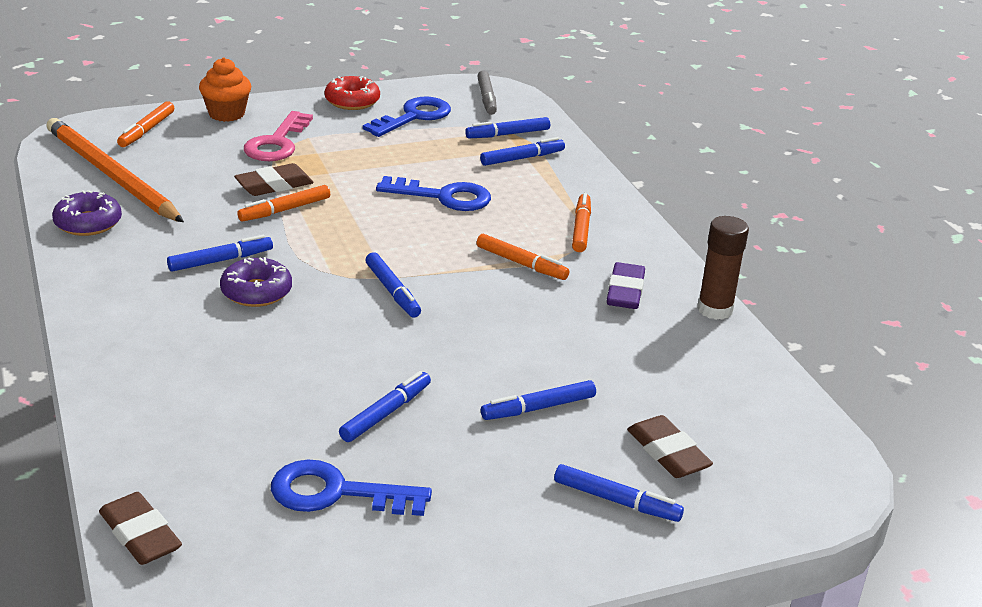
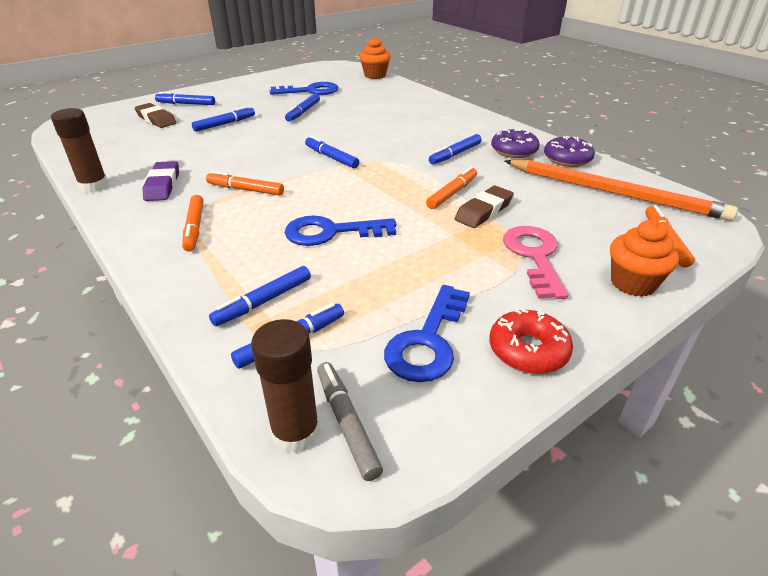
camera: 165 degrees right, 5 degrees up
(140, 535) = (375, 75): brown eraser -> orange cupcake
(256, 292) = (414, 143): purple donut -> purple donut (514, 151)
(516, 101) = (295, 432): none -> brown glue stick

